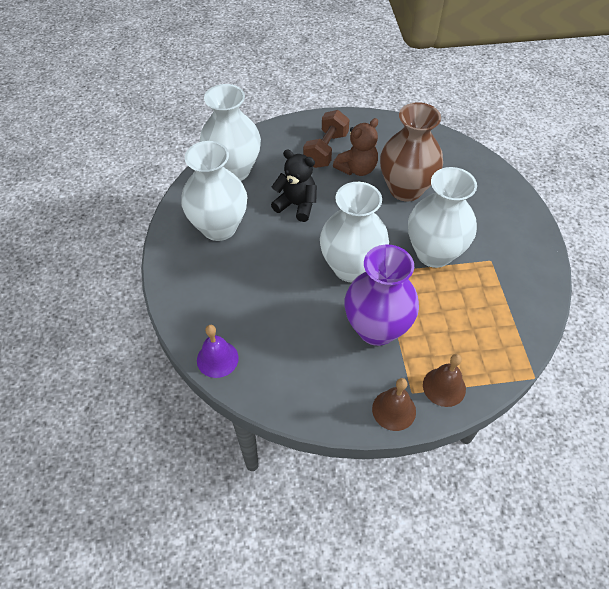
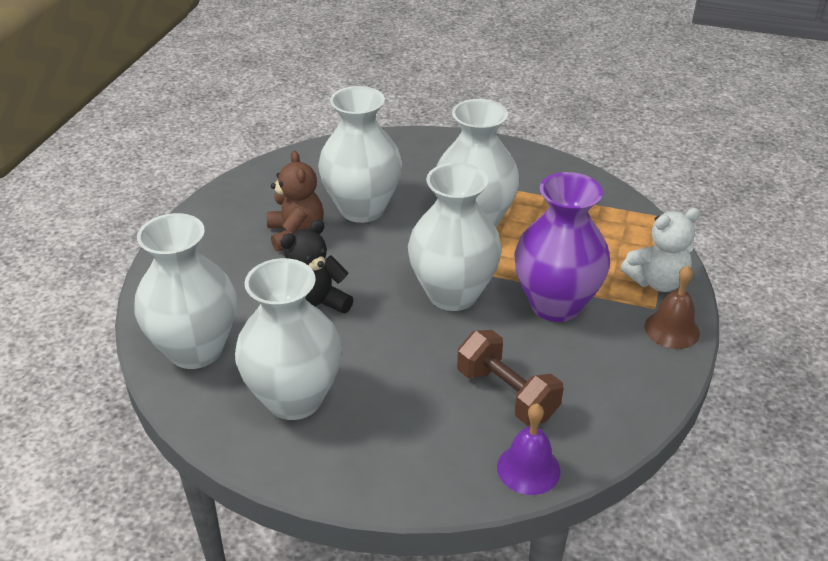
camera: 65 degrees left, 15 degrees down
(326, 150) = (239, 249): brown dumbbell -> brown dumbbell (507, 394)
(405, 189) = (362, 209): brown vase -> white vase
(444, 387) = (657, 281): brown bell -> white teddy bear

